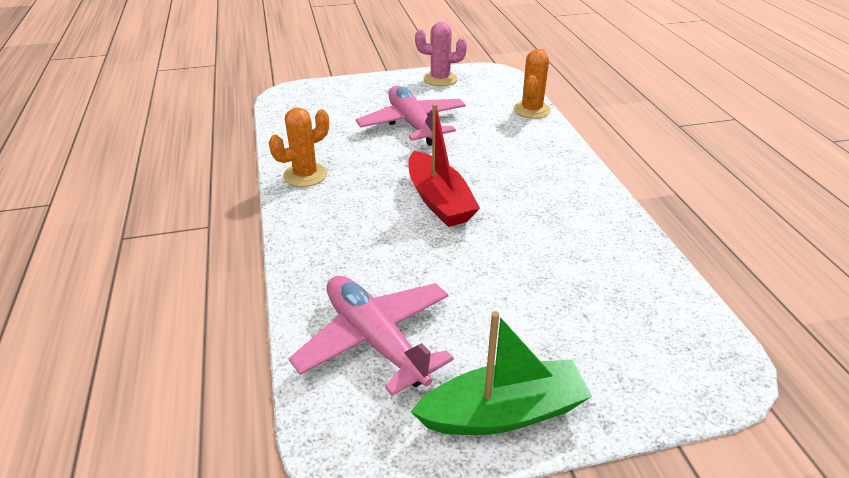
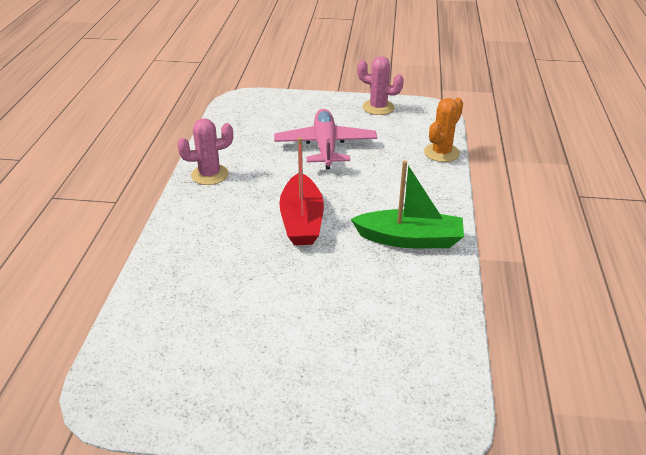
camera: 20 degrees right, 0 degrees up
(305, 175) = (210, 175): orange cactus -> pink cactus
(375, 340) = (177, 323): pink plane -> none
(503, 413) = (234, 407): green boat -> green boat (409, 239)

